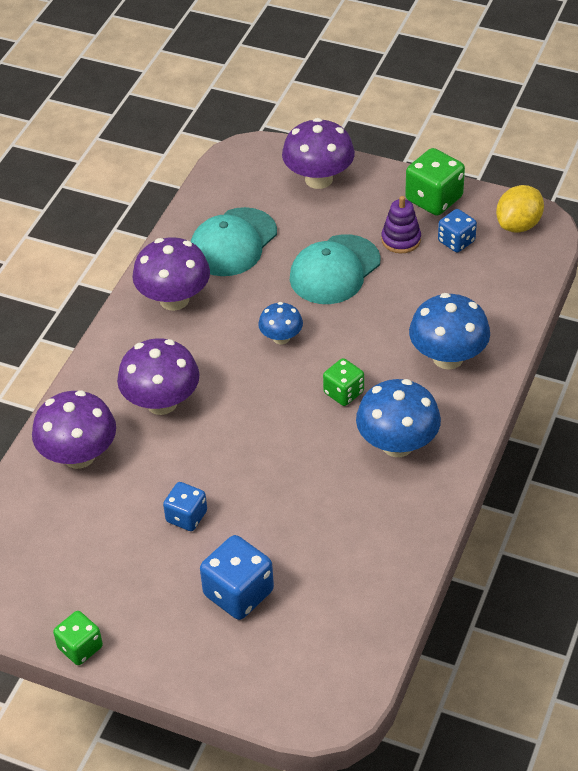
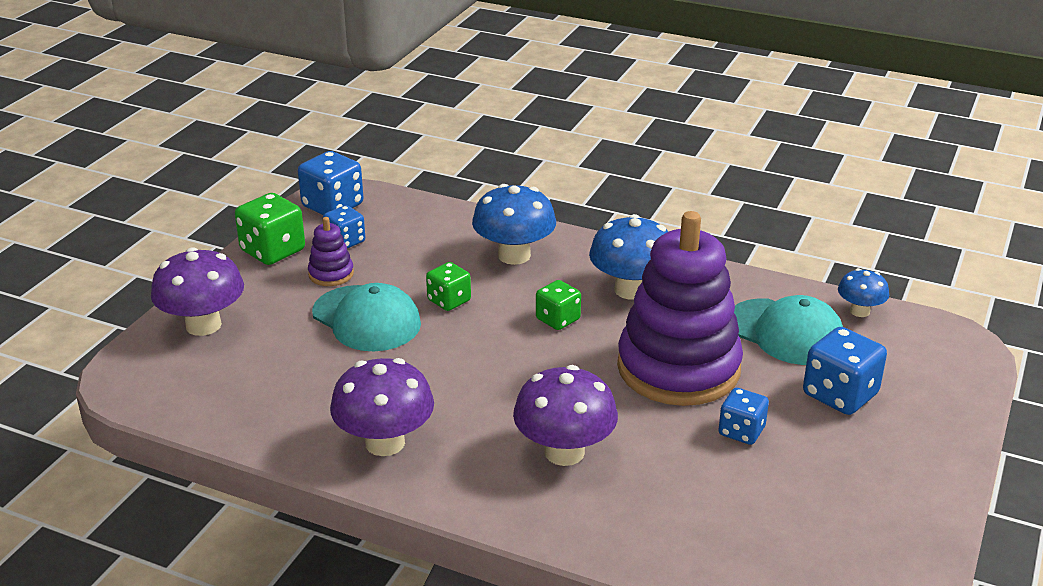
camera: 90 degrees left, 15 degrees down
(79, 455) = (652, 524): purple mushroom -> none
(80, 647) = (945, 513): green dice -> green dice (449, 301)
(233, 242) = (294, 393): turquoise cap -> turquoise cap (785, 332)
(274, 477) = (678, 368): none -> purple stacking toy
(281, 338) = (468, 359): blue mushroom -> blue mushroom (859, 311)
(518, 225) = (332, 206): yellow lemon -> blue dice

